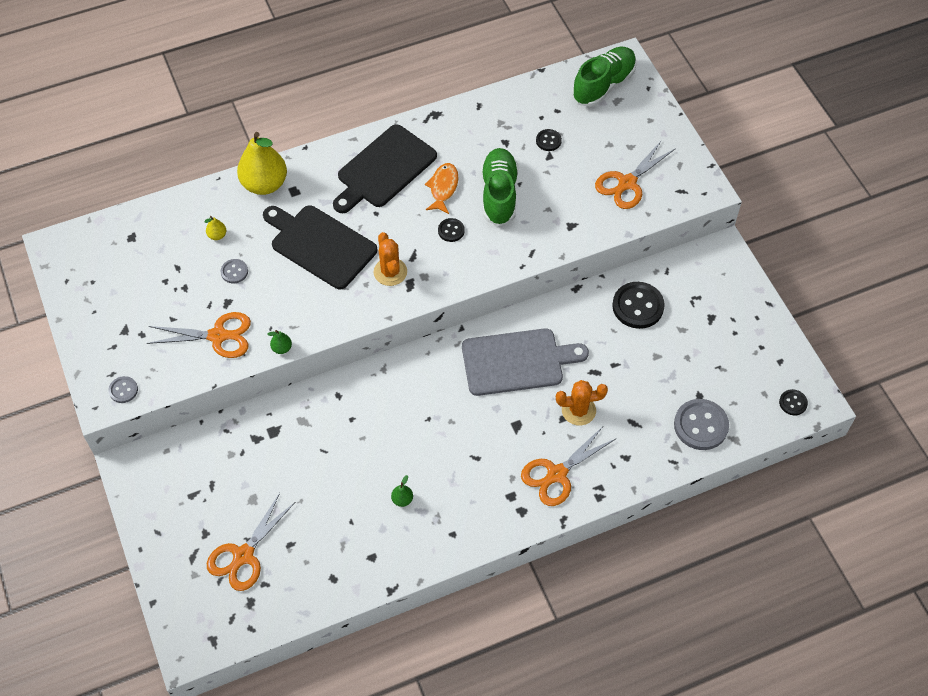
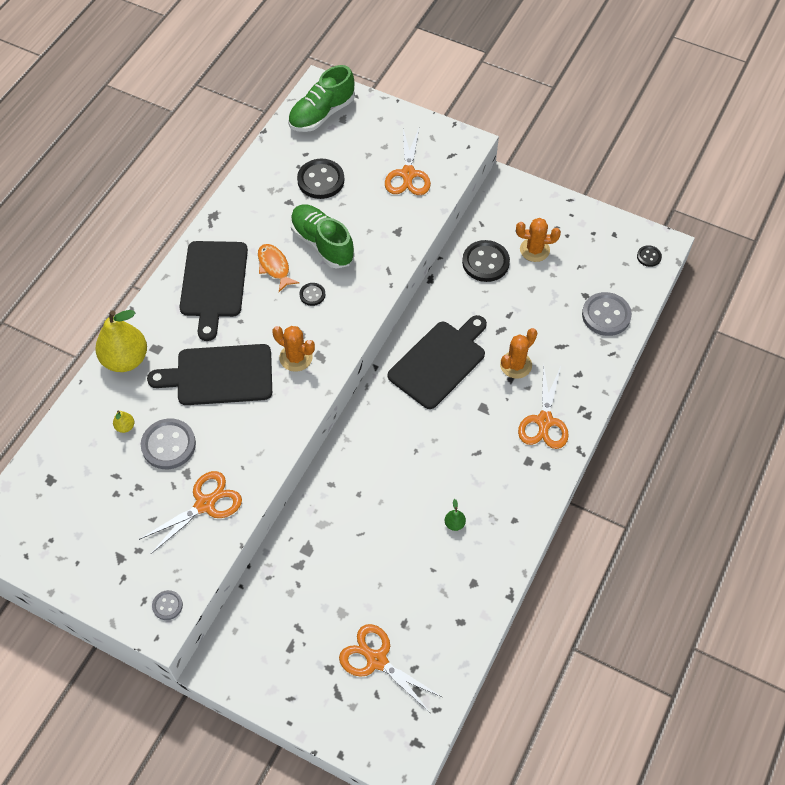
camera: 40 degrees left, 0 degrees up
(234, 272) = (168, 445): grey button -> grey button, size x1.93
(243, 555) = (376, 660): orange scissors -> orange scissors turned 135 degrees clockwise
(282, 348) = (267, 476): green pear -> none
(517, 361) = (439, 362): grey cutting board -> black cutting board
(548, 141) = (321, 180): black button -> black button, size x1.93
(603, 85) = (322, 114): green shoe -> green shoe turned 135 degrees counterclockwise
(692, 325) = (534, 250): none -> orange cactus

